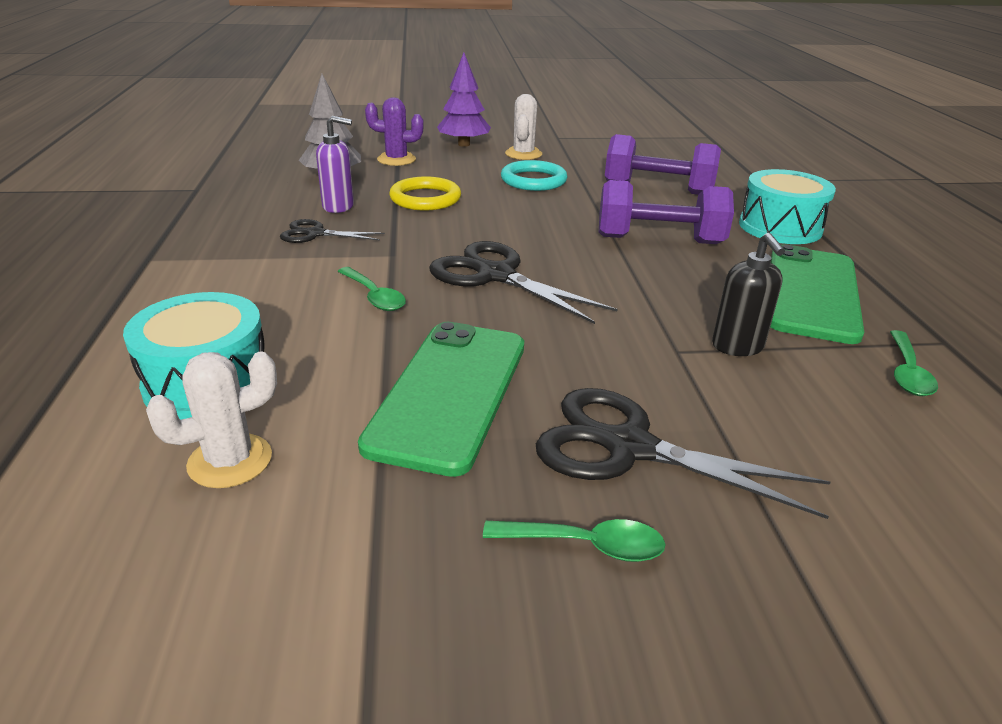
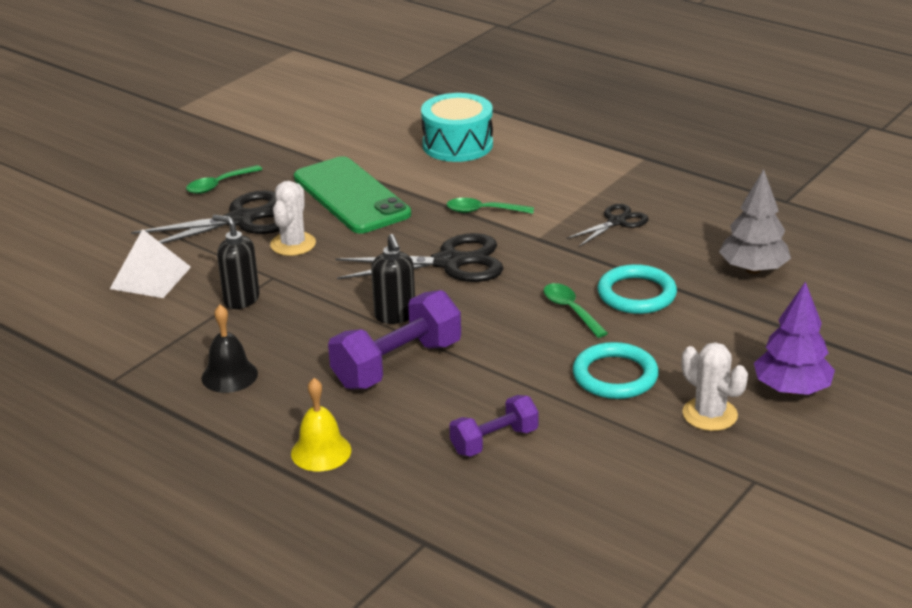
camera: 135 degrees right, 0 degrees up
(230, 461) = (386, 137): white cactus -> white cactus (293, 244)
(338, 207) = (665, 248): purple soap dispenser -> none
(396, 159) = (775, 322): purple cactus -> none
(425, 198) = (636, 294): yellow ring -> turquoise ring
(610, 265) = (395, 316): none -> black soap dispenser
(658, 189) = (494, 441): purple dumbbell -> purple dumbbell, size x0.61
(780, 227) = (321, 451): turquoise drum -> yellow bell
(812, 293) = (229, 375): green phone -> black bell
(834, 433) = (150, 277): none -> white pyramid
(907, 372) = (128, 339): green spoon -> green spoon (571, 310)

